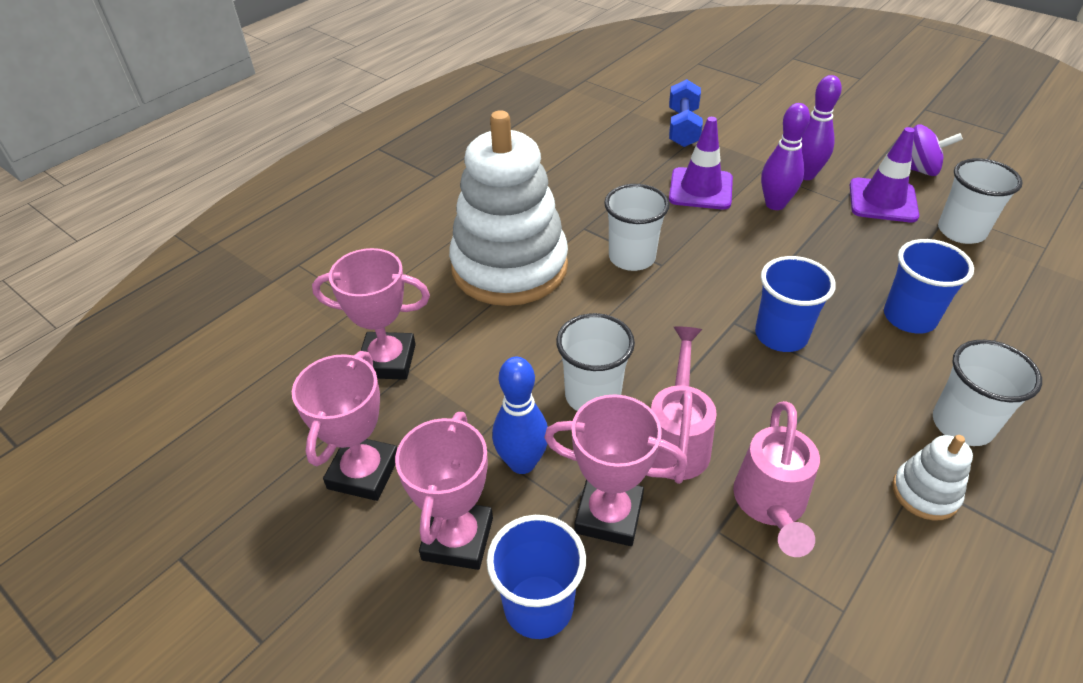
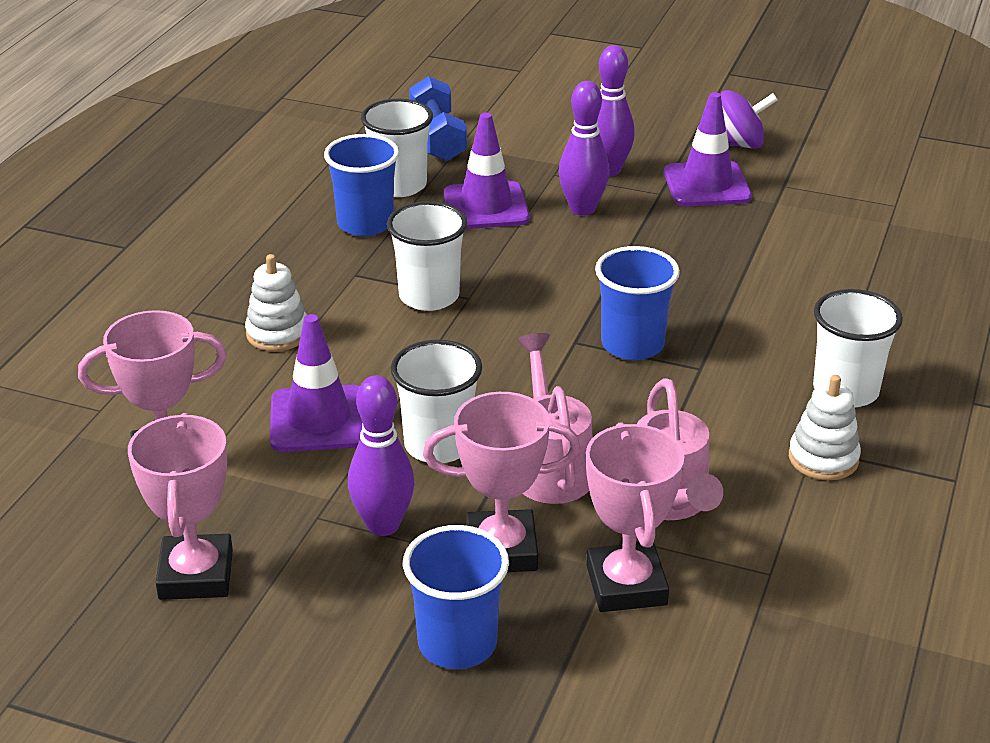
camera: 20 degrees left, 10 degrees down
(458, 538) = (340, 608): pink trophy -> pink trophy (626, 585)
(509, 267) = (278, 333): white stacking toy -> white stacking toy, size x0.41
(510, 349) = (319, 419): none -> purple traffic cone
(522, 463) = (383, 525): blue bowling pin -> purple bowling pin
(909, 317) = (767, 301): blue cup -> blue cup (365, 224)
(961, 231) = (802, 203): white cup -> white cup (399, 185)

